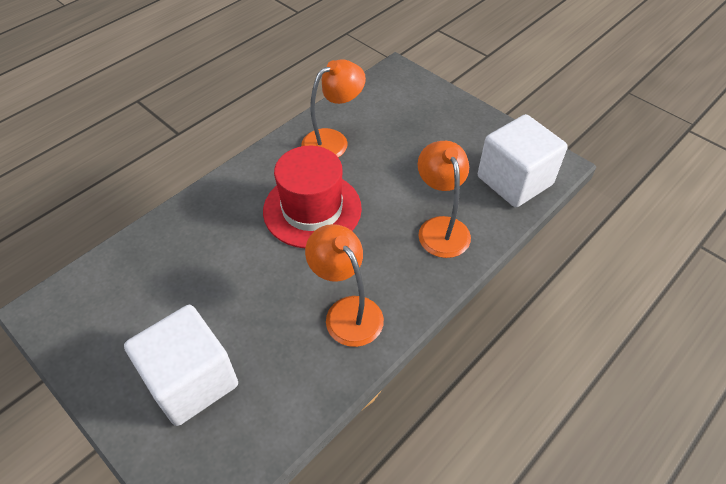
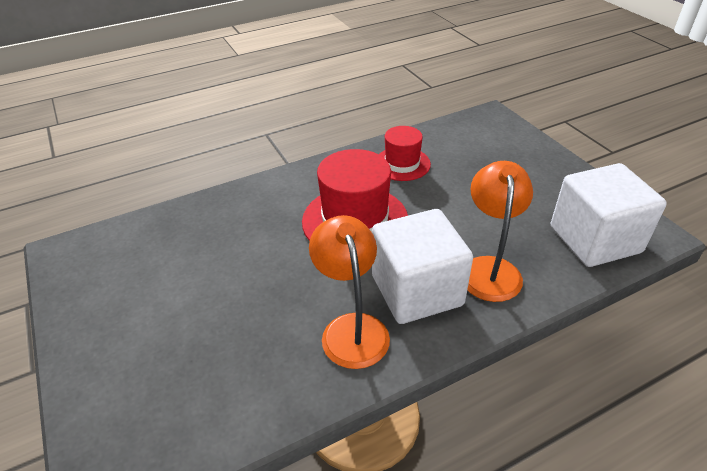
camera: 20 degrees right, 10 degrees down
(192, 380) = (161, 353): white cube -> white cube (417, 290)
(333, 140) = (402, 164): orange lamp -> red hat

